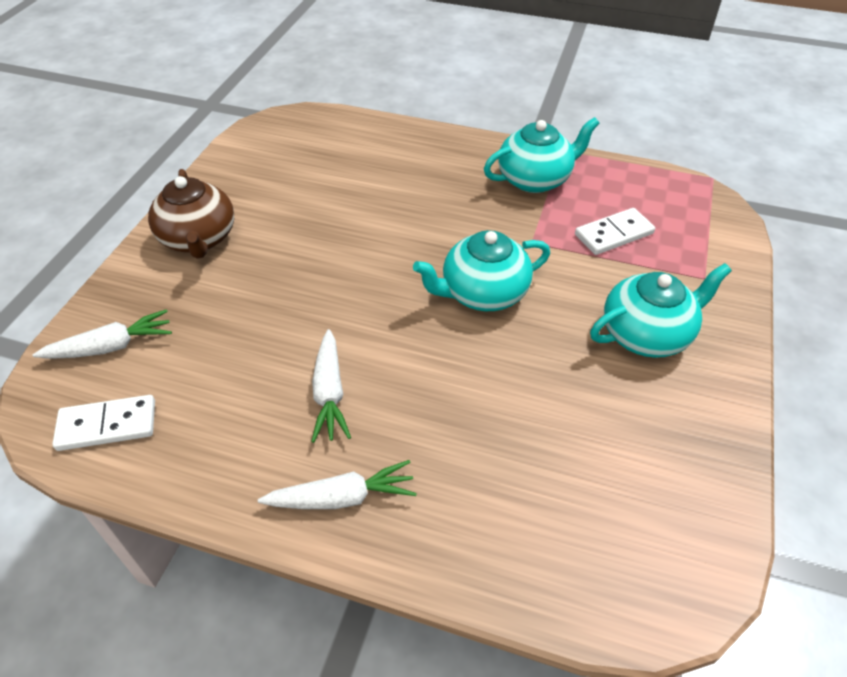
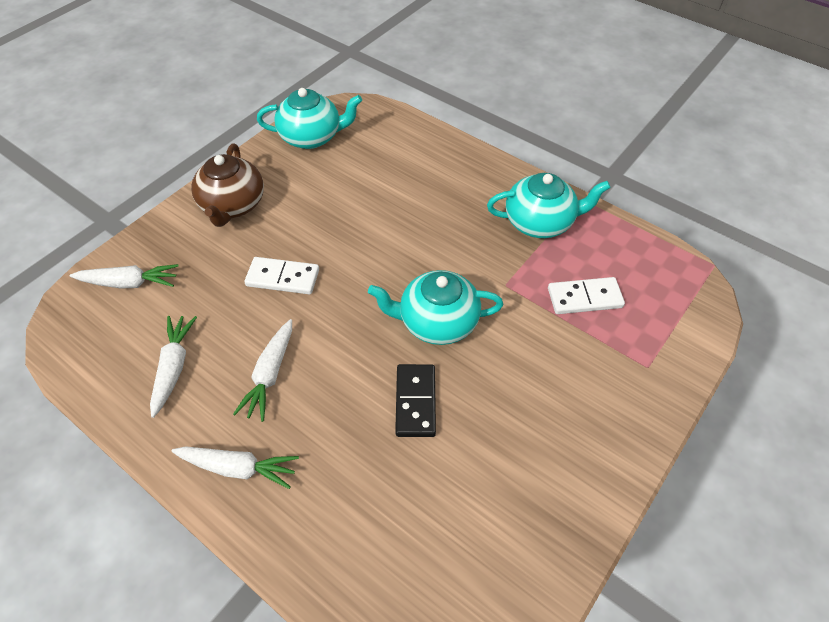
camera: 20 degrees right, 5 degrees up
(107, 425) = (99, 349): white domino -> white domino (283, 278)
(211, 418) = (174, 367): none -> white carrot
(501, 373) = (415, 402): none -> black domino
(646, 334) = (562, 406): turquoise teapot -> turquoise teapot (311, 137)

